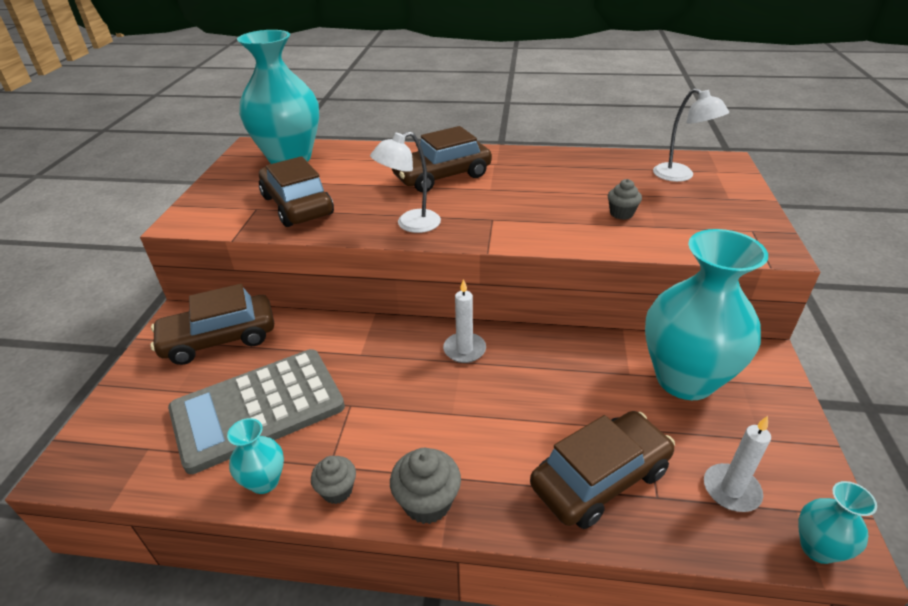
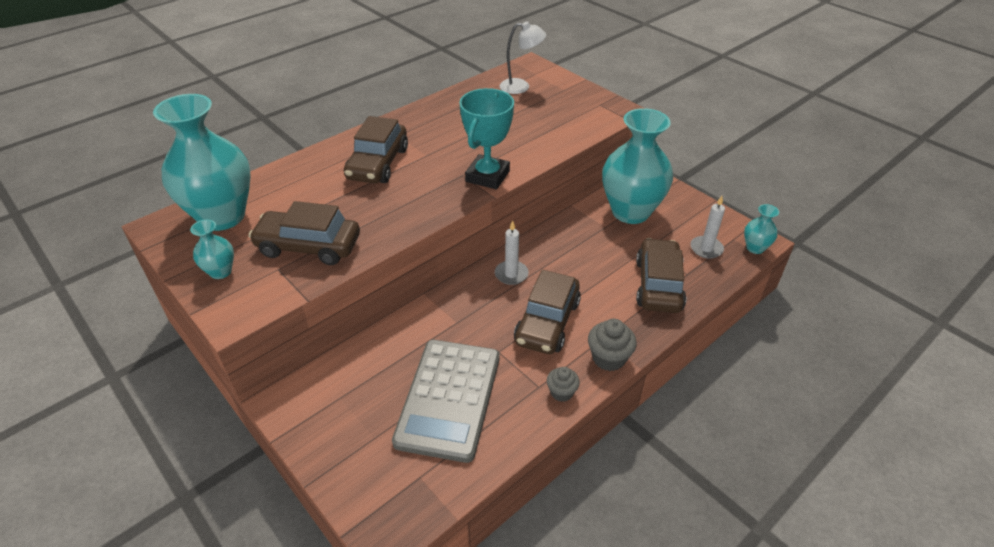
camera: 50 degrees left, 5 degrees up
(219, 339) = (343, 389): brown car -> brown car (547, 322)
(264, 481) = (519, 424): turquoise vase -> turquoise vase (220, 272)
(410, 224) = (418, 209): white lamp -> none
(512, 232) = (487, 176): none -> turquoise trophy
(621, 213) = (527, 129): grey cupcake -> none

